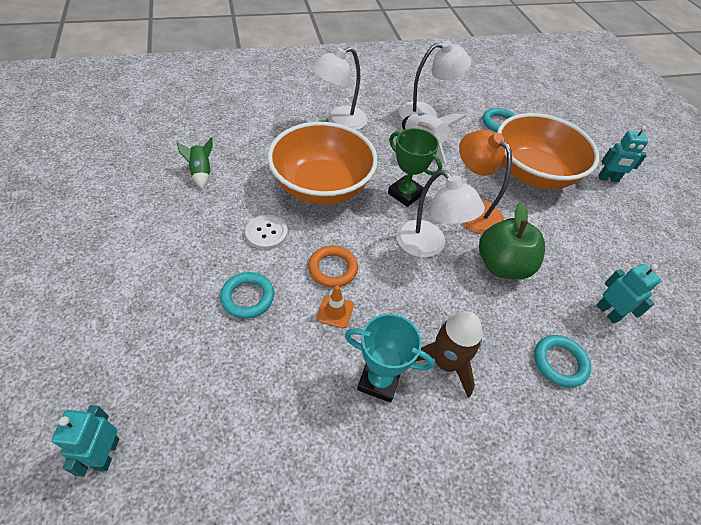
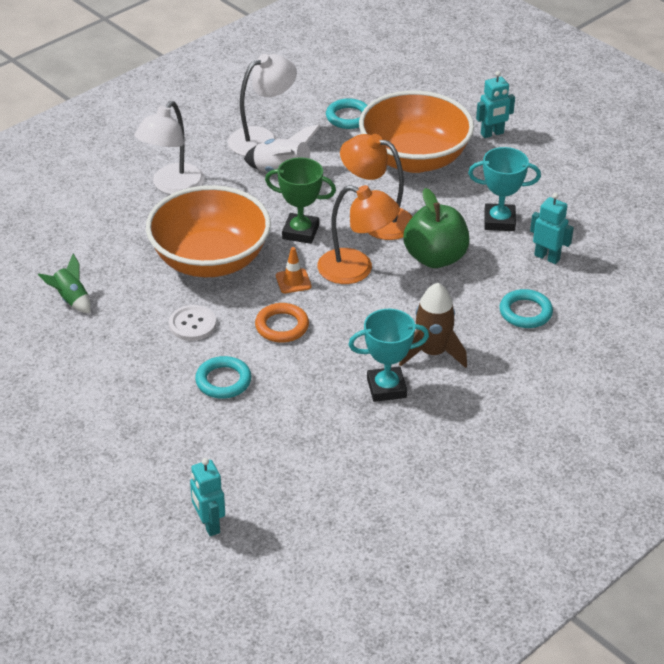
camera: 25 degrees left, 10 degrees down
(335, 311) = (311, 357): orange traffic cone -> orange traffic cone (293, 281)
(428, 246) = (356, 270): white lamp -> orange lamp
(578, 256) = (499, 221): none -> turquoise trophy

